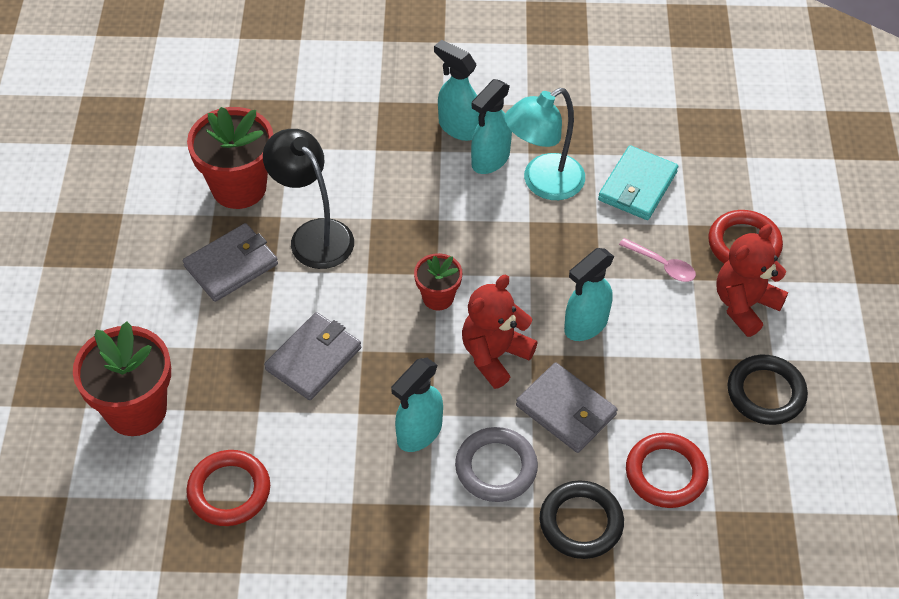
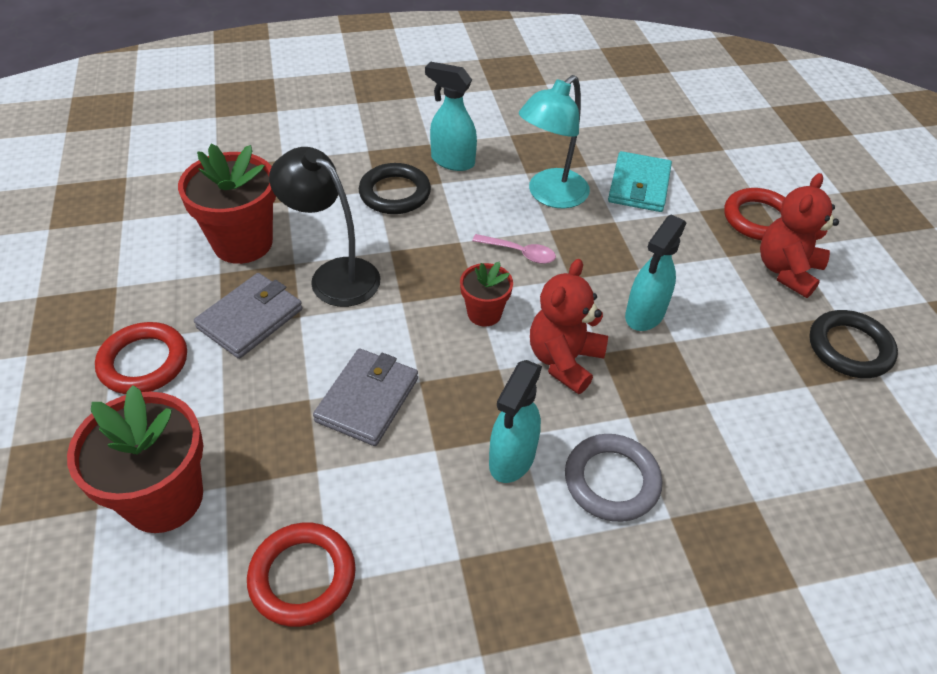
camera: 15 degrees left, 5 degrees down
(490, 160) = (492, 183): turquoise spray bottle -> none
(566, 410) = (661, 403): grey wallet -> none
(581, 522) = (730, 524): black ring -> black ring (395, 193)
(662, 265) = (693, 248): pink spoon -> pink spoon (519, 253)
(666, 473) = (794, 449): red ring -> red ring (143, 362)

